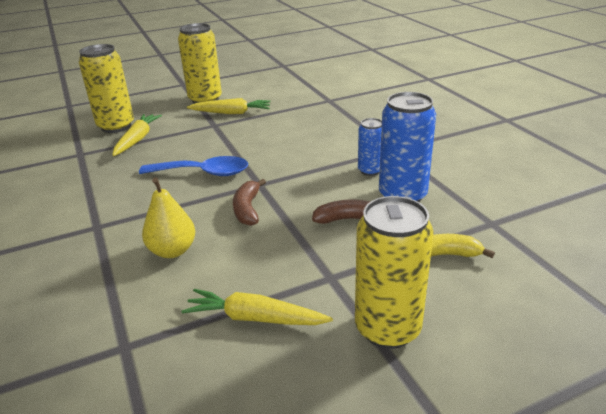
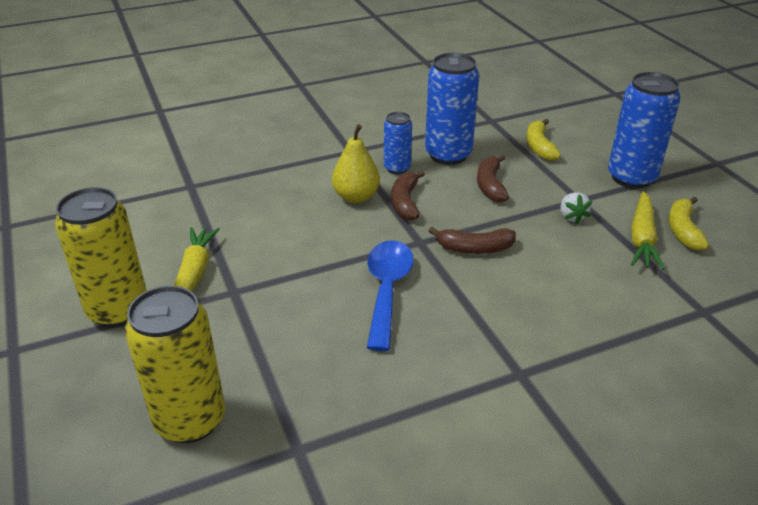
camera: 90 degrees left, 5 degrees up
(137, 139) = (260, 377): yellow carrot -> none
(172, 251) = (559, 297): yellow pear -> yellow pear (356, 197)
(268, 359) = (683, 230): none -> yellow banana
(296, 269) = (572, 217): none -> white strawberry
(315, 176) = (405, 202): none -> brown banana
(387, 328) = (631, 177): yellow can -> blue can

